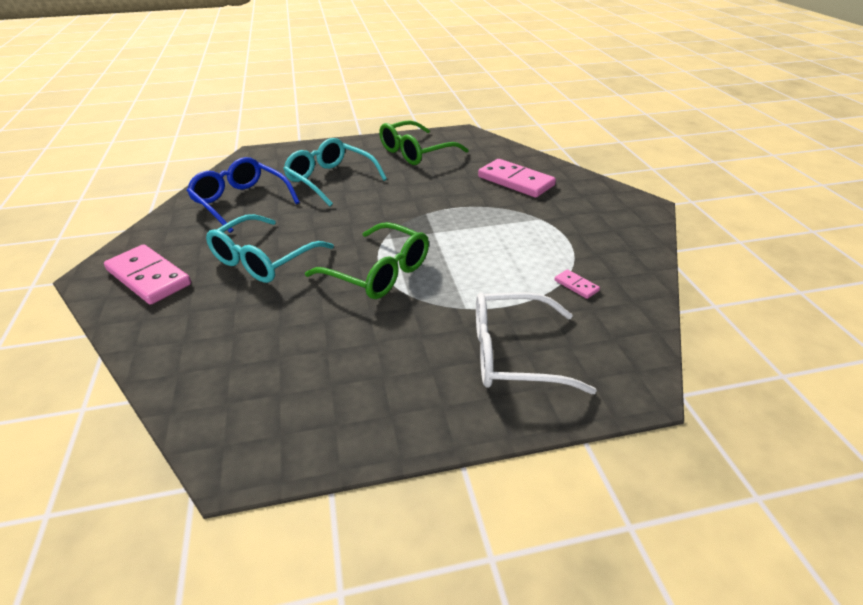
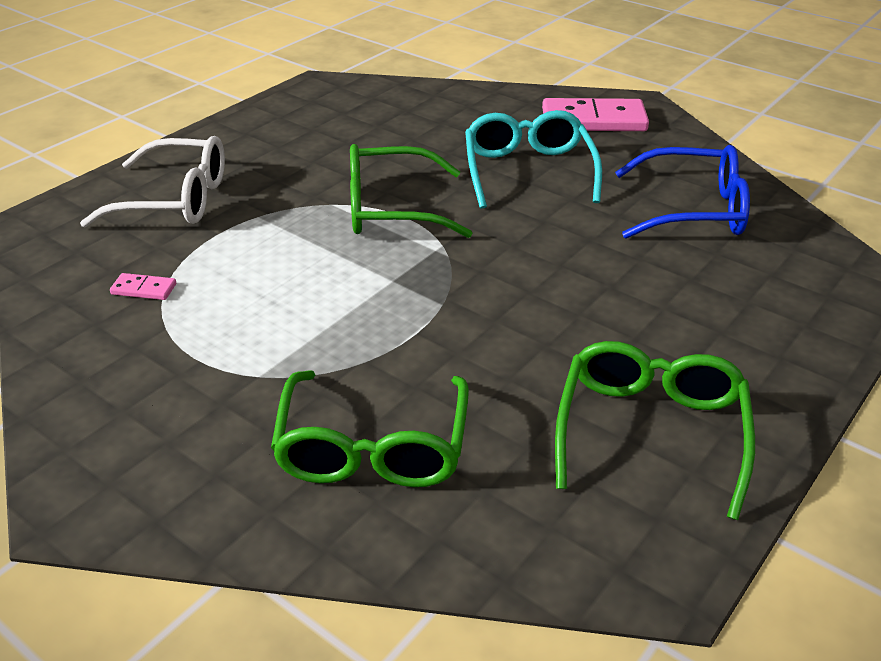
camera: 140 degrees right, 0 degrees up
(330, 180) = (664, 293): turquoise glasses -> none
(514, 354) = (175, 199): white glasses -> white glasses turned 45 degrees clockwise
(515, 181) = (373, 447): pink domino -> green glasses

